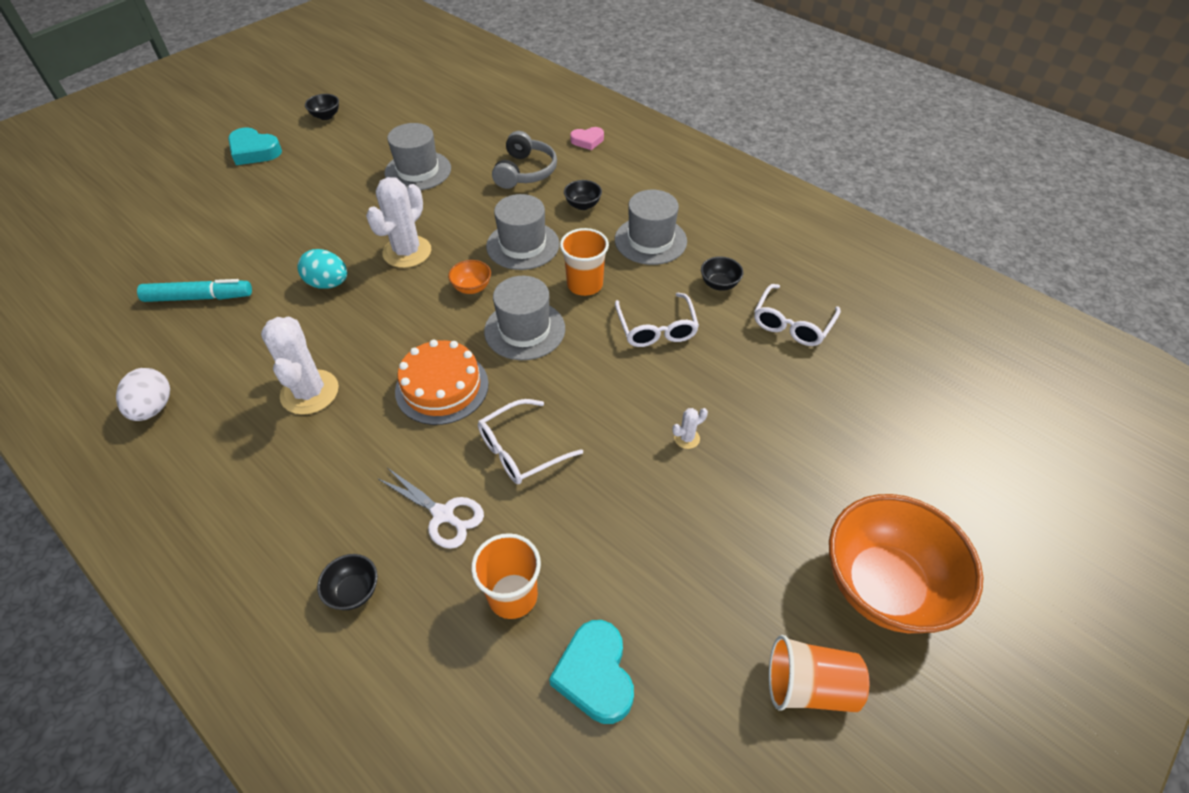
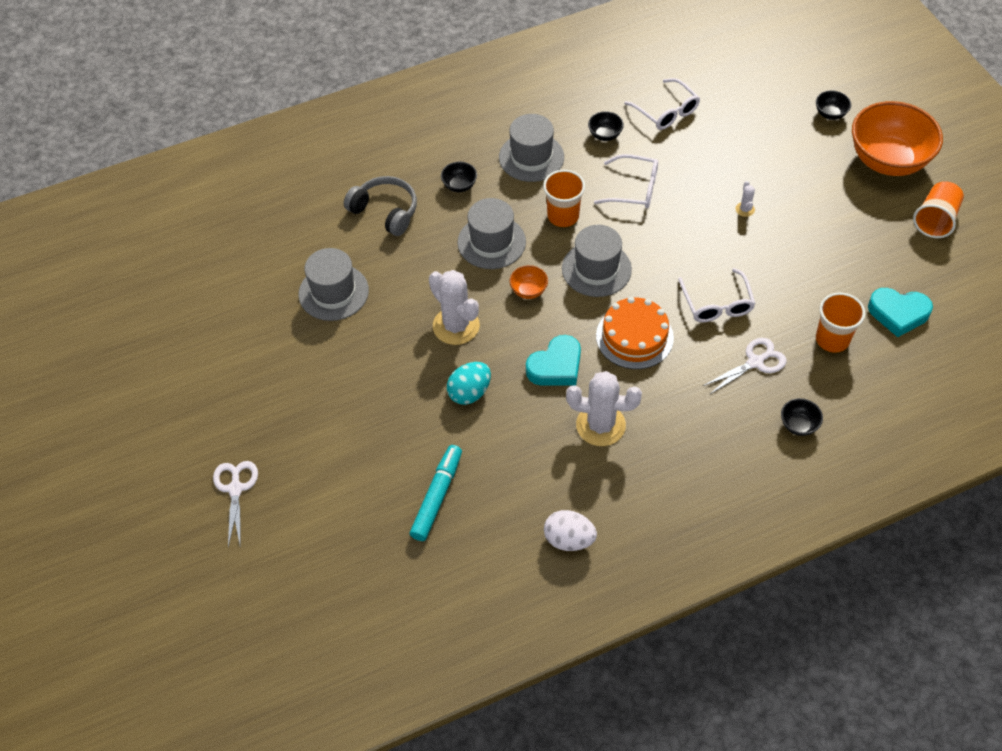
camera: 65 degrees left, 5 degrees up
(194, 182) = (235, 488): none -> white scissors
(254, 151) = (208, 427): turquoise heart -> turquoise heart (556, 366)
(326, 116) = (178, 352): black bowl -> black bowl (830, 114)
(587, 141) = (364, 152): pink heart -> none

